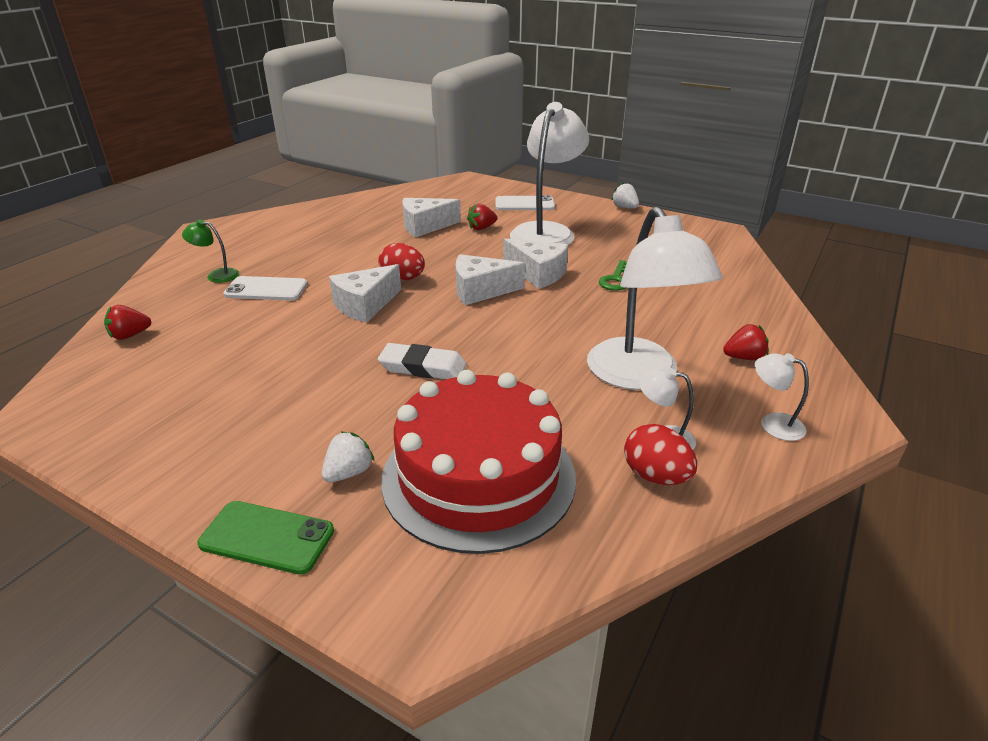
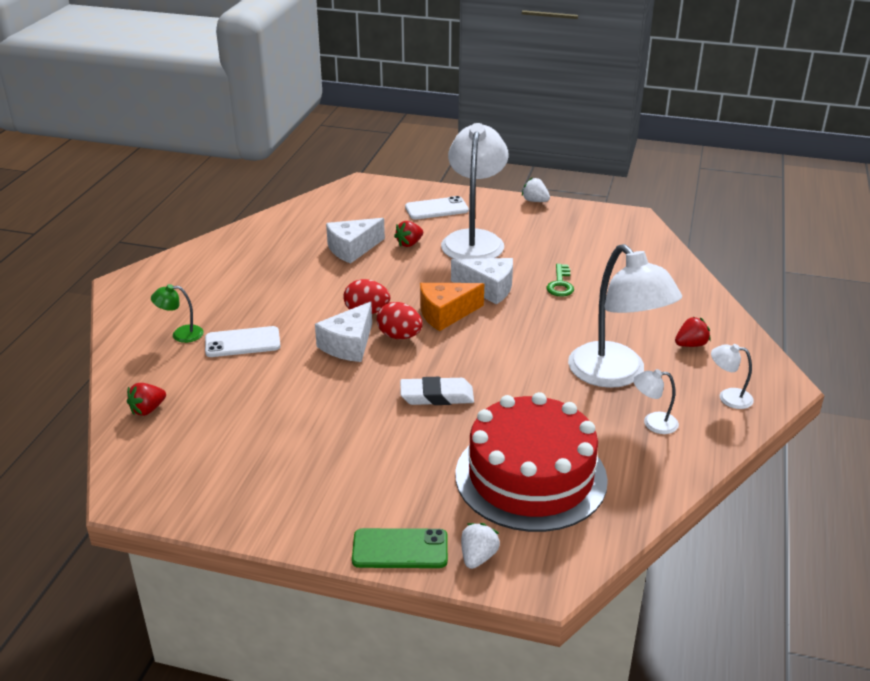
camera: 15 degrees left, 0 degrees up
(349, 472) = (430, 492): white strawberry -> white strawberry (478, 557)
(481, 291) = (446, 314): white cheese -> orange cheese
(655, 476) = (658, 452): red egg -> red egg (399, 336)

